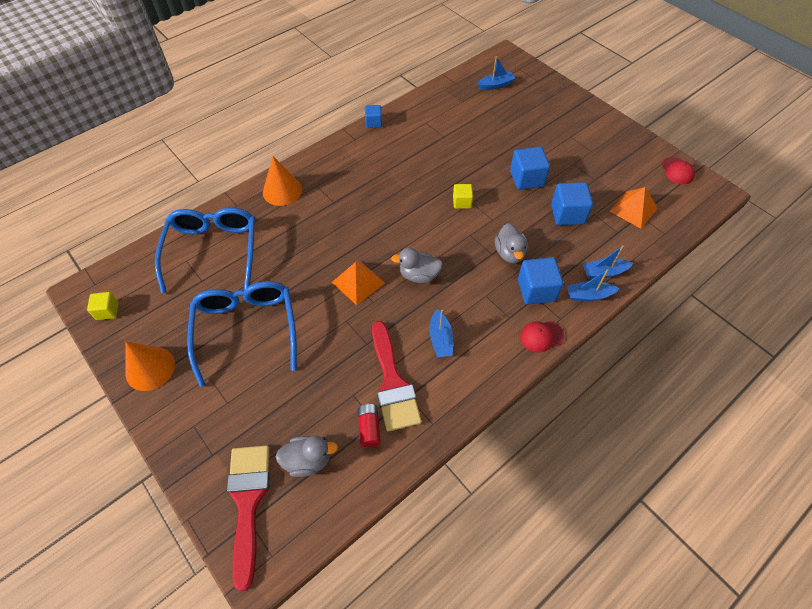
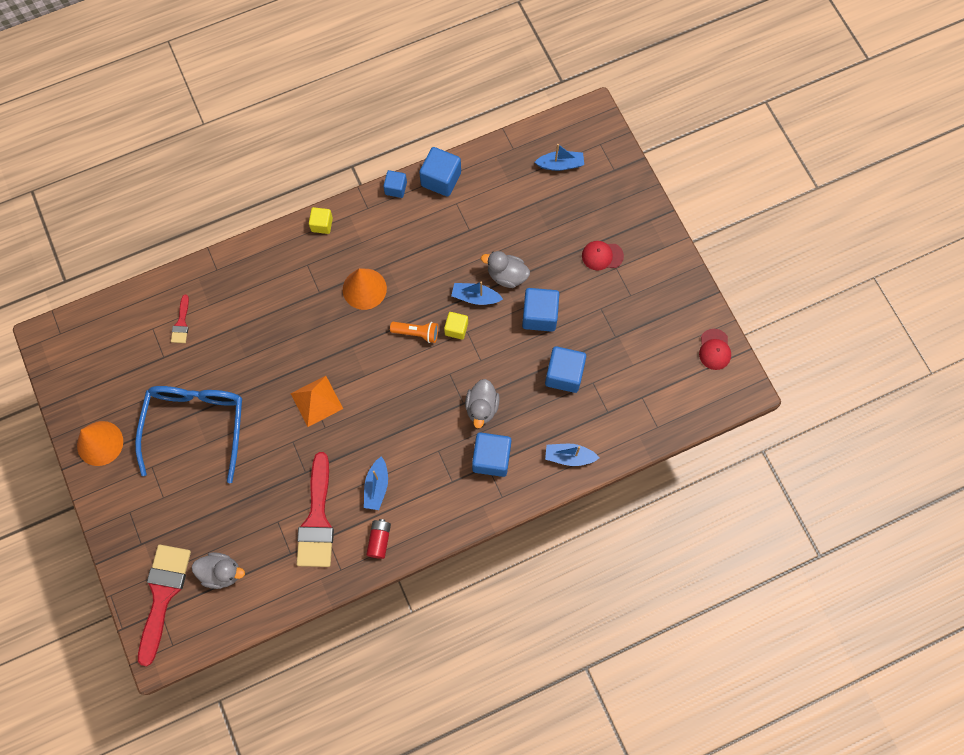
camera: 15 degrees right, 15 degrees up
(107, 311) = (69, 369): yellow cube -> yellow cube (322, 224)
(213, 251) = (181, 323): blue glasses -> red brush
(282, 191) = (268, 262): orange cone -> orange cone (364, 289)
(369, 428) = (282, 558): red battery -> red battery (379, 540)
(407, 110) = (441, 179): none -> blue cube
(418, 275) = (379, 409): grey duck -> grey duck (506, 275)
(429, 212) = (416, 333): none -> orange flashlight
(541, 336) = (475, 510): red cap -> red cap (602, 256)
(588, 295) = (541, 478): blue boat -> blue boat (475, 297)
(633, 209) = (638, 388): orange pyramid -> none

